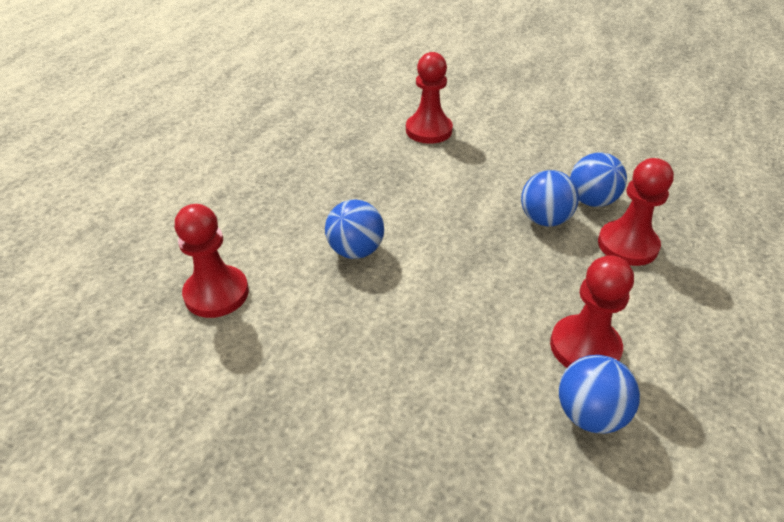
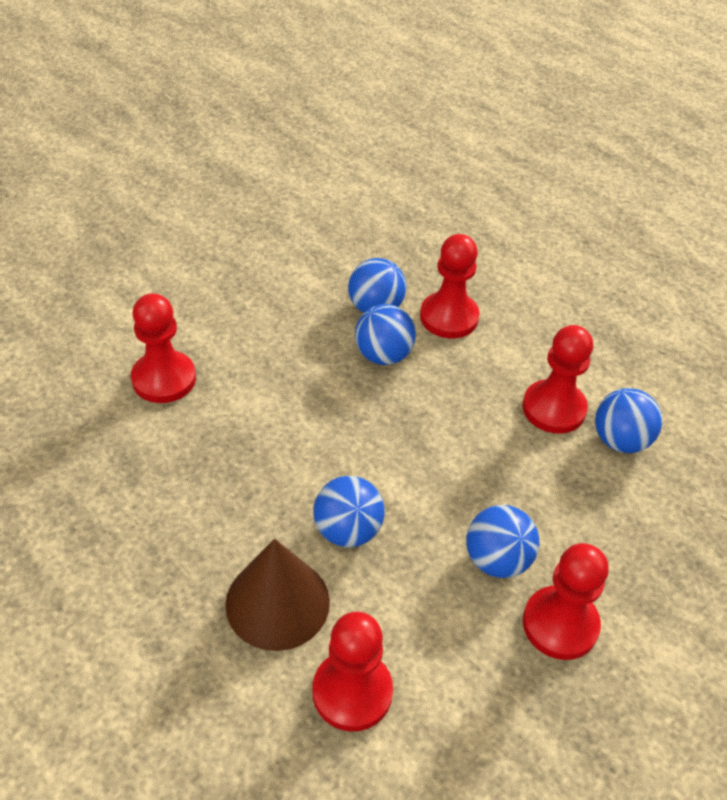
camera: 70 degrees left, 5 degrees up
(275, 235) = (277, 602): none -> brown cone
(331, 412) = (560, 624): none -> red pawn
(378, 348) = (497, 560): none -> blue ball

